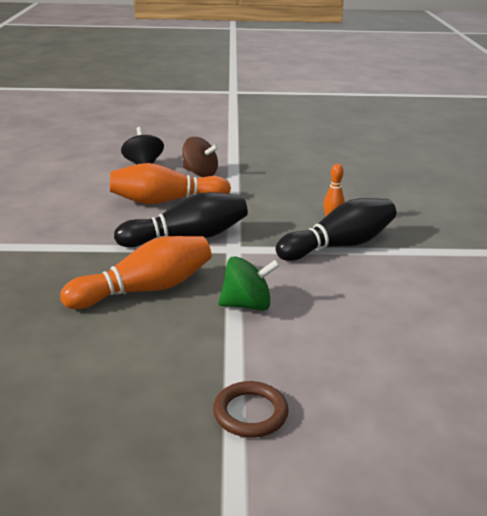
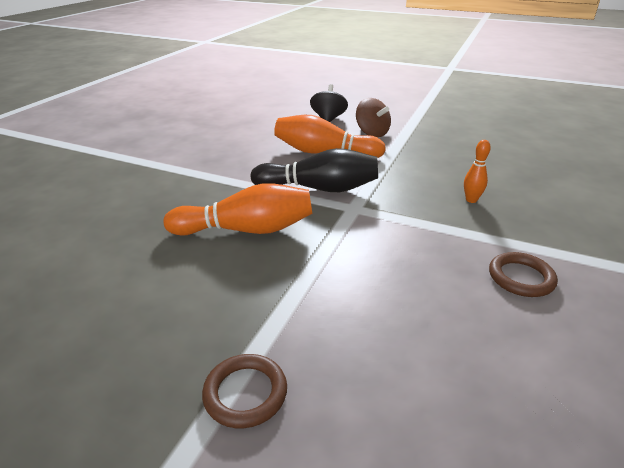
camera: 25 degrees right, 5 degrees up
(247, 305) = (327, 268): green spinning top -> none
(339, 245) = (463, 227): black bowling pin -> none
(405, 276) = (521, 278): none -> brown ring

